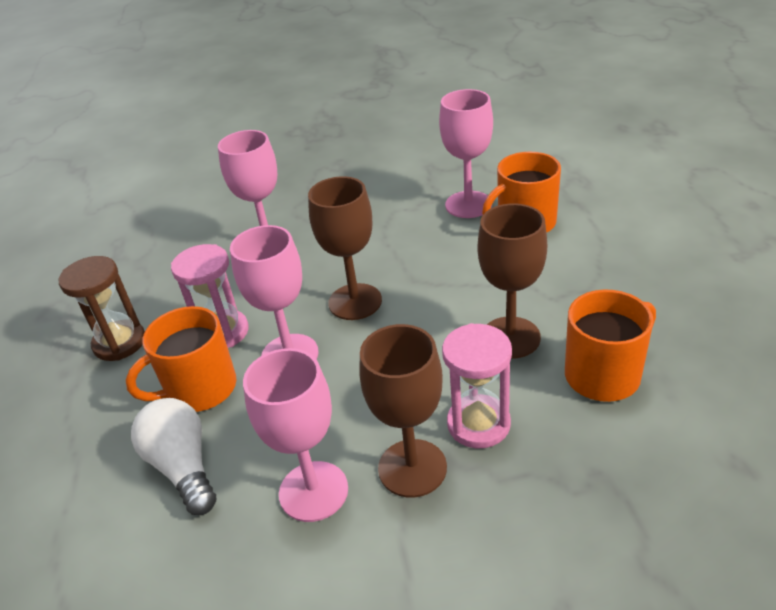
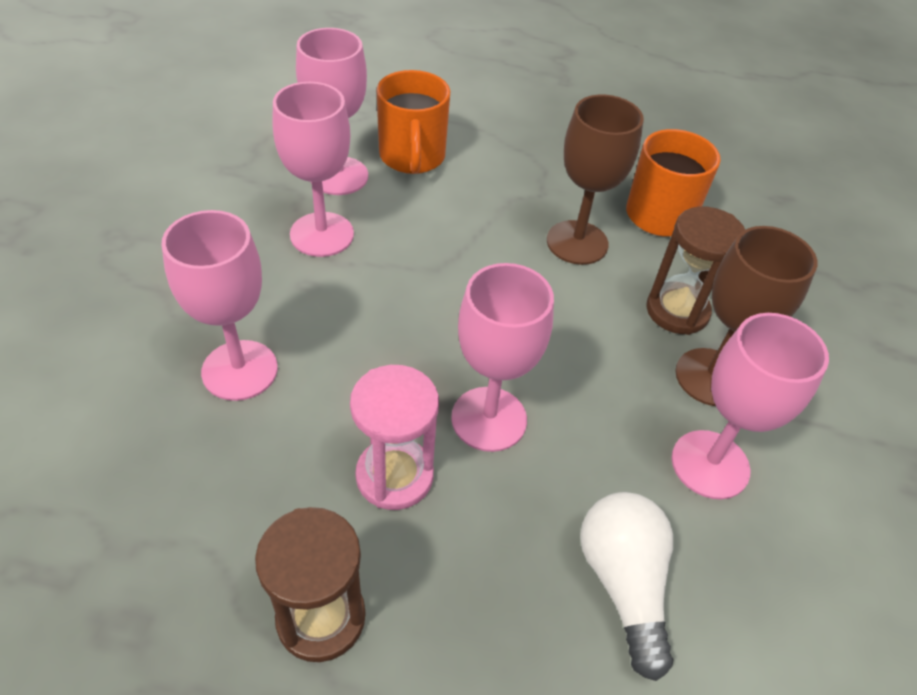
camera: 75 degrees left, 10 degrees up
(183, 467) = (623, 583): white light bulb -> white light bulb turned 90 degrees clockwise
(200, 389) = (493, 531): orange mug -> none
(355, 302) = (435, 329): brown goblet -> none
(404, 223) = (322, 234): none -> pink goblet
(478, 424) = (677, 311): pink hourglass -> brown hourglass

